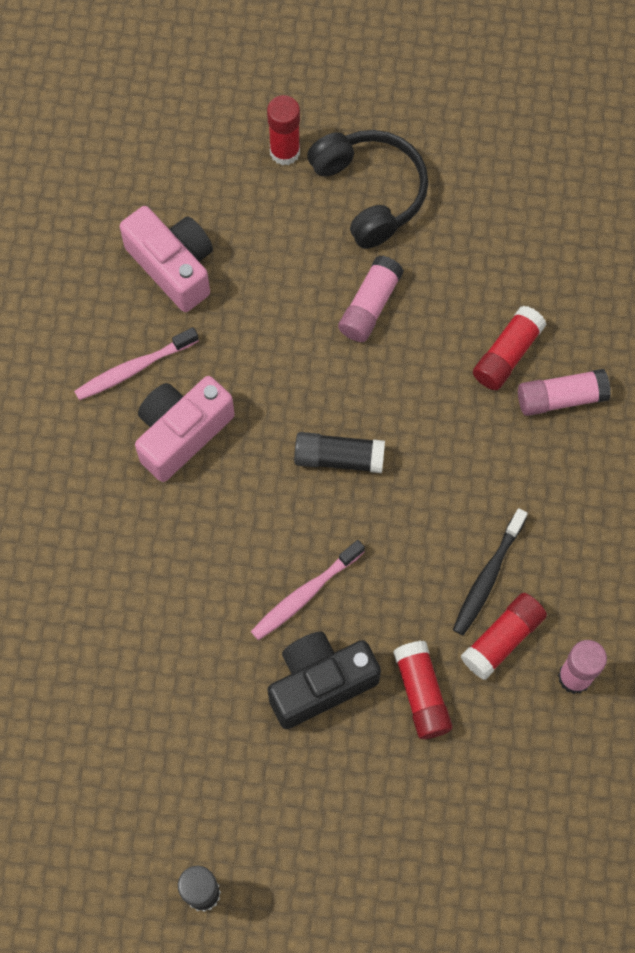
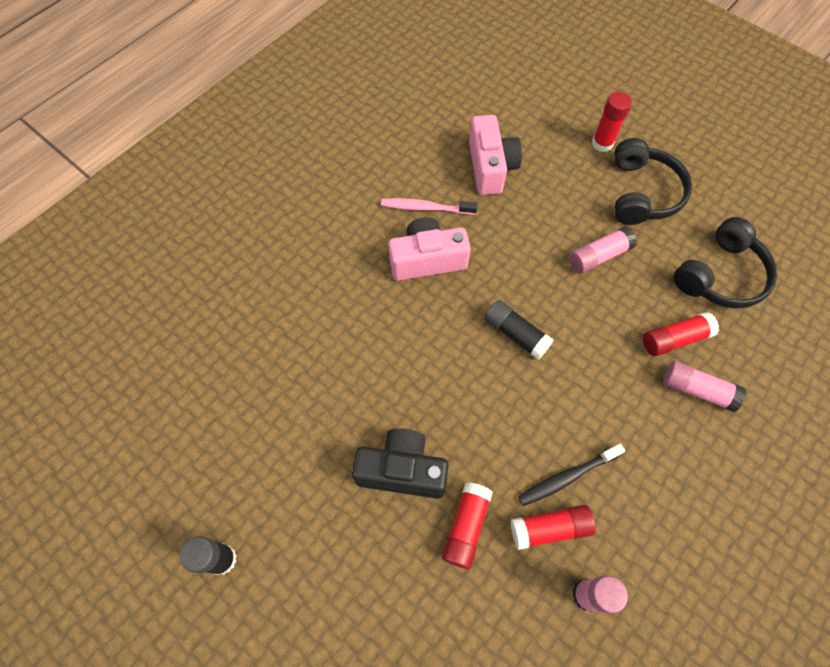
camera: 35 degrees right, 5 degrees down
(305, 594) = (433, 405): pink toothbrush -> none
(513, 246) = (721, 275): none -> black headphones

